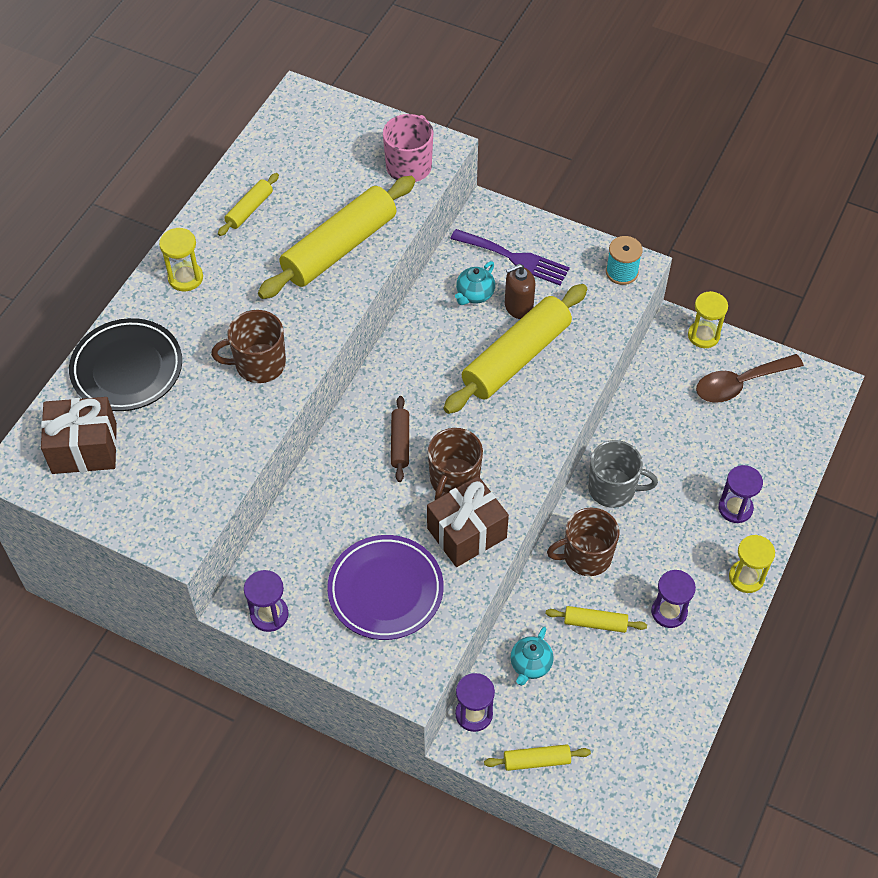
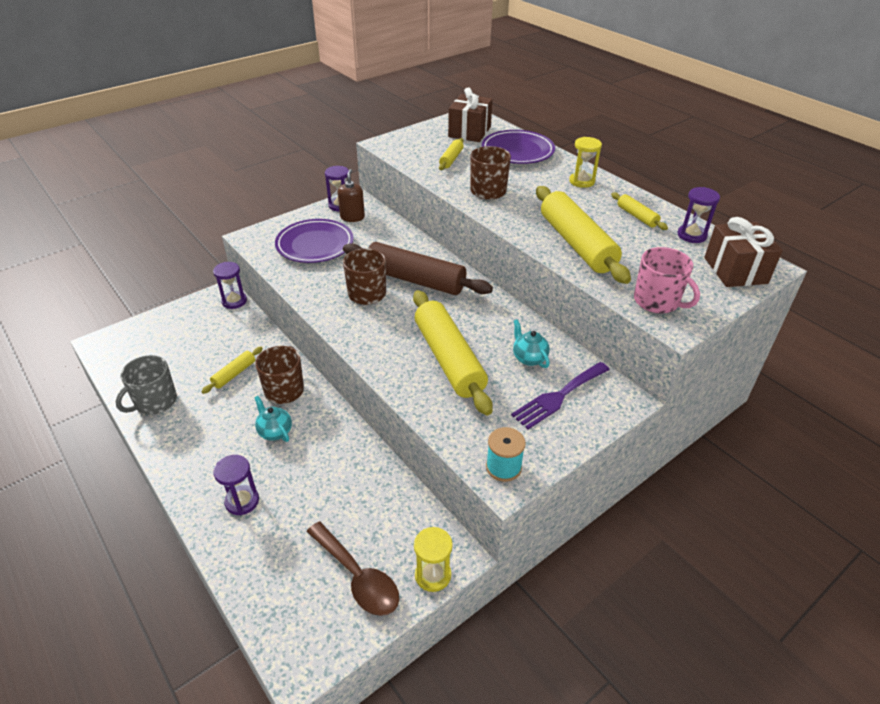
camera: 115 degrees right, 15 degrees down
(127, 369) = (517, 151): black plate -> purple plate
(400, 443) = (415, 280): brown rolling pin -> brown rolling pin, size x2.15
(466, 533) = (322, 286): brown gift -> brown gift (735, 270)
(518, 307) = (501, 379): brown soap dispenser -> brown soap dispenser (352, 217)
(530, 665) = (238, 334): turquoise teapot -> turquoise teapot (275, 431)
(536, 761) = (181, 315): yellow rolling pin -> yellow rolling pin (451, 159)
(613, 488) = (324, 428): grey mug -> grey mug (155, 402)
(669, 612) = (203, 416): purple hourglass -> purple hourglass (691, 235)
(740, 384) = (357, 577): brown spoon -> brown spoon turned 135 degrees clockwise
(746, 577) = (182, 476): yellow hourglass -> none

